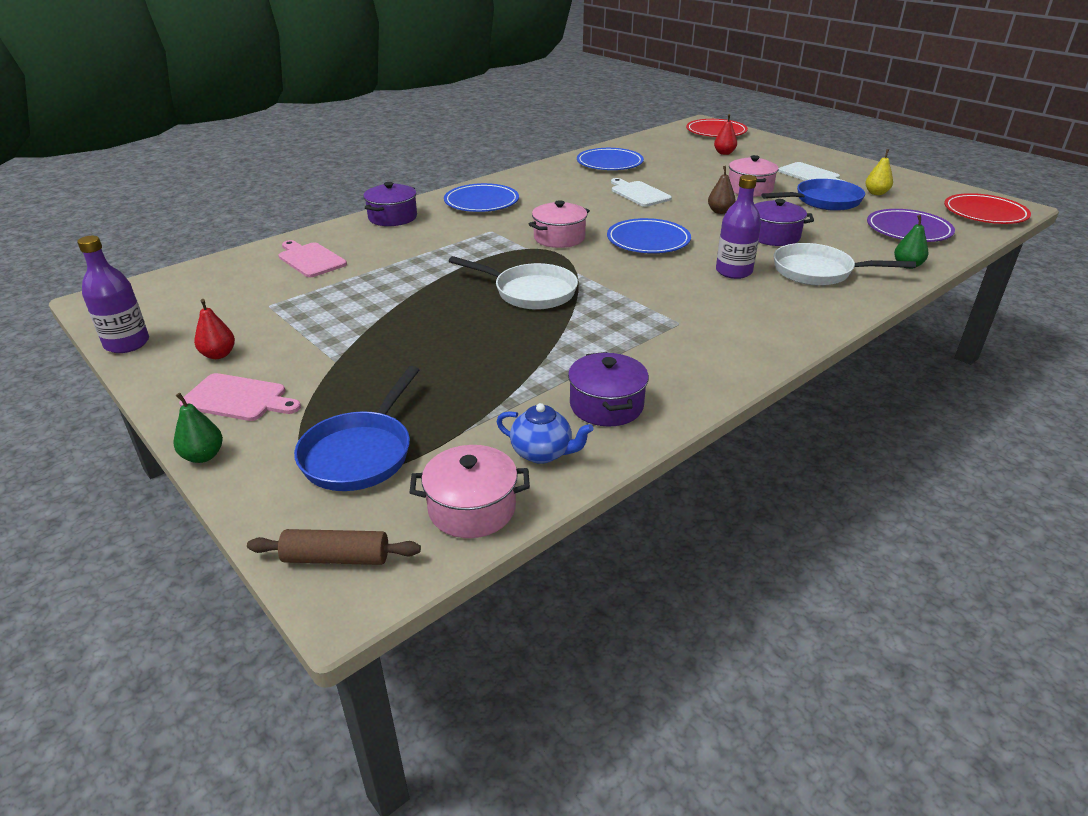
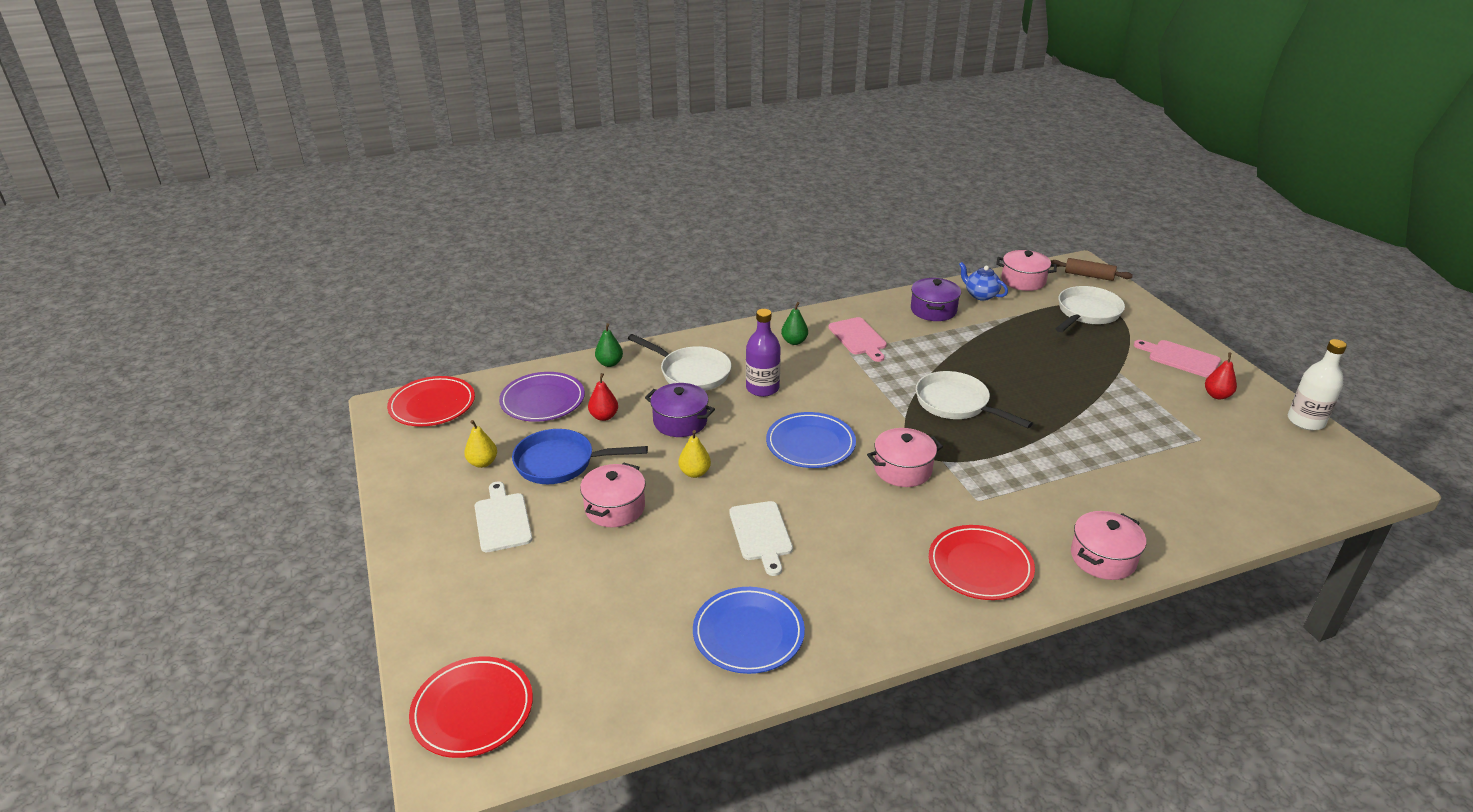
camera: 160 degrees left, 0 degrees up
(127, 344) = (1305, 421): purple bottle -> white bottle
(203, 456) = (1182, 328): green pear -> green pear (794, 341)
(310, 259) = (1185, 496): pink cutting board -> pink cutting board (858, 338)
(360, 453) = (1086, 313): blue pan -> white pan
(392, 217) = (1103, 558): purple pot -> pink pot
(481, 202) = (980, 566): blue plate -> red plate
(720, 211) = (694, 473): brown pear -> yellow pear
(724, 153) = (546, 617): red pear -> red pear (604, 416)

